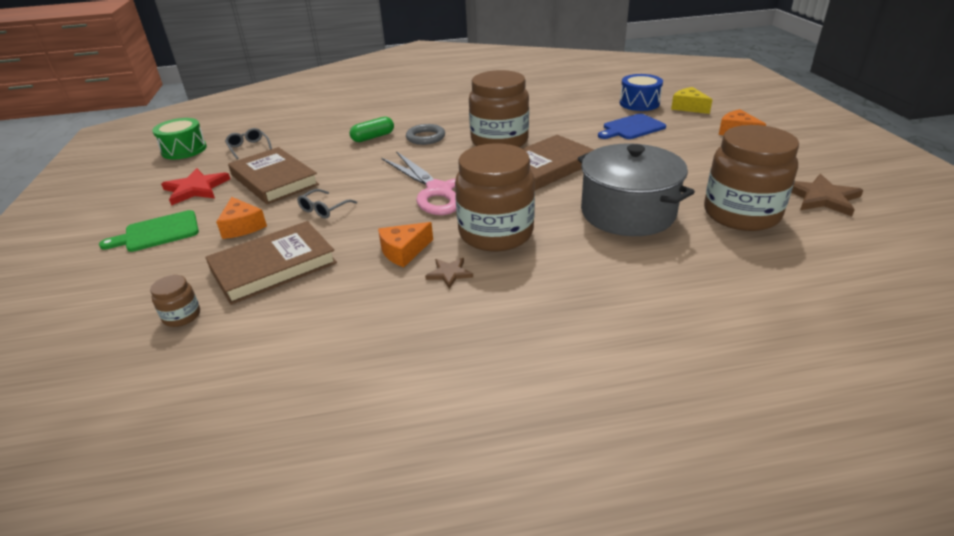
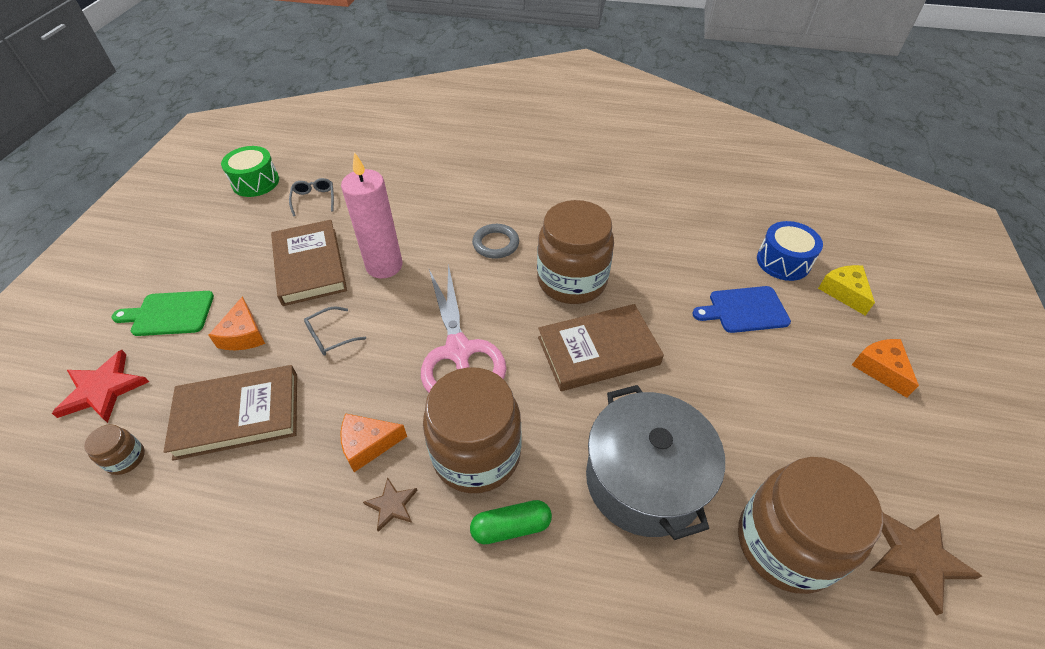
camera: 20 degrees right, 15 degrees up
(196, 189) = (234, 254): red star -> red star (103, 389)
(341, 166) = (384, 266): none -> pink candle
(373, 137) = (442, 224): green capsule -> green capsule (511, 527)

